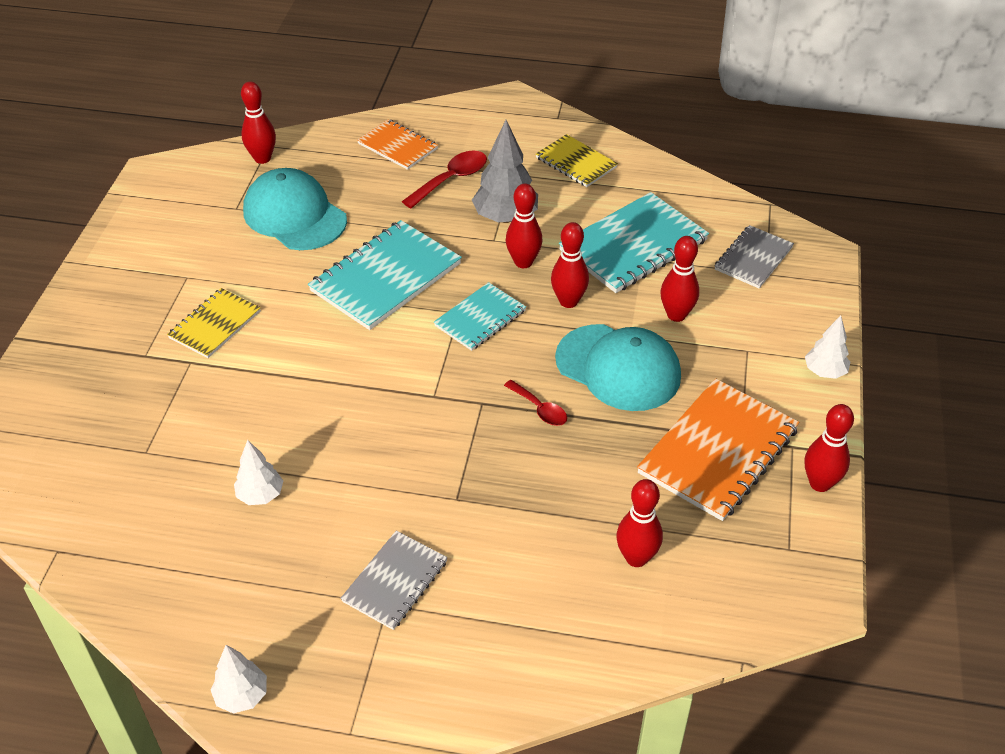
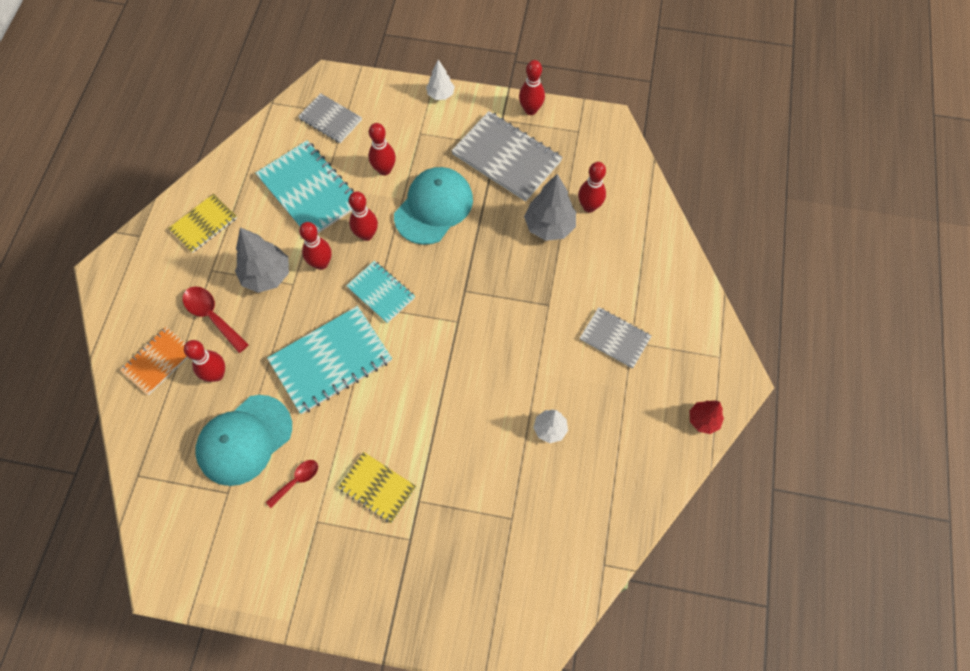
camera: 90 degrees left, 20 degrees up
(242, 696) = (703, 420): white tree -> red tree
(262, 158) = (157, 478): red bowling pin -> red bowling pin (216, 374)
(386, 277) = (331, 360): turquoise notebook -> turquoise notebook turned 75 degrees counterclockwise
(540, 409) = (471, 255): red spoon -> red spoon (297, 481)
(594, 503) = (549, 226): none -> grey tree
(718, 451) = (506, 158): orange notebook -> grey notebook

